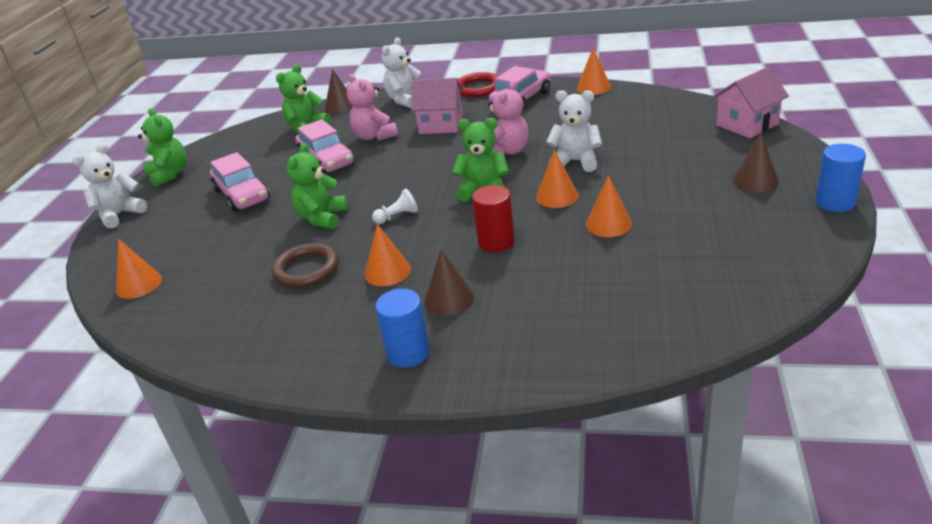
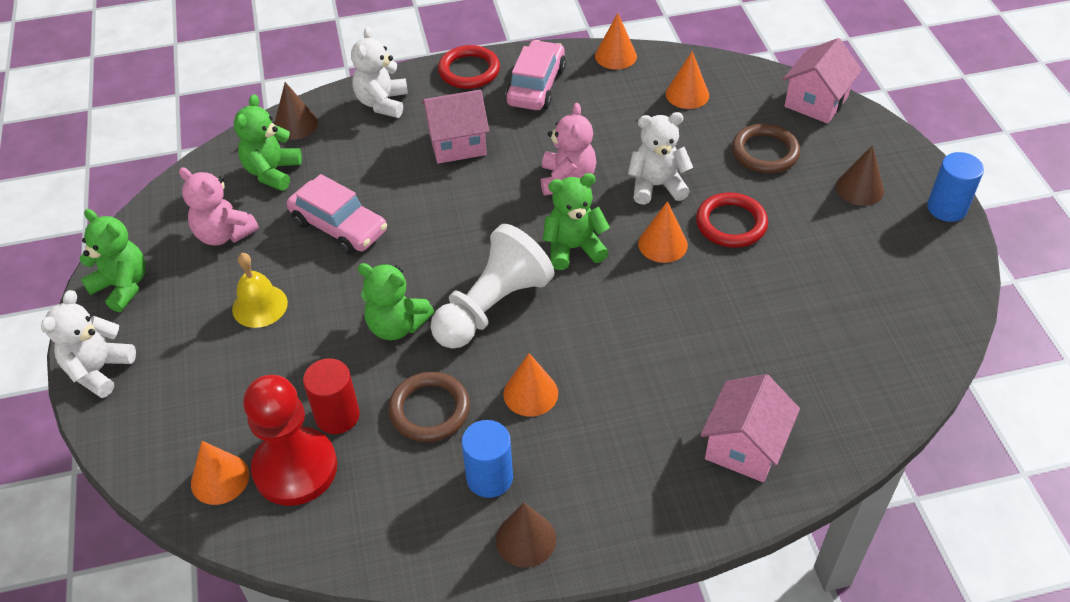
camera: 25 degrees left, 15 degrees up
(190, 287) = (295, 468): none -> red pawn
(242, 195) = (260, 306): pink car -> yellow bell
(322, 218) = (396, 326): green teddy bear -> green teddy bear turned 60 degrees counterclockwise
(374, 136) = (379, 175): pink teddy bear -> pink teddy bear (224, 234)
(397, 216) = (492, 307): white pawn -> white pawn, size x2.42
(408, 353) = (621, 500): blue cylinder -> blue cylinder (489, 478)
(449, 299) = (624, 418): brown cone -> brown cone (525, 539)
(496, 242) = (631, 325): red cylinder -> red cylinder (337, 416)
(539, 336) = (744, 446): none -> pink house
(608, 224) = (739, 277): orange cone -> orange cone (687, 94)
(623, 190) = (731, 224): none -> red ring
(681, 150) = (765, 152): none -> brown ring

